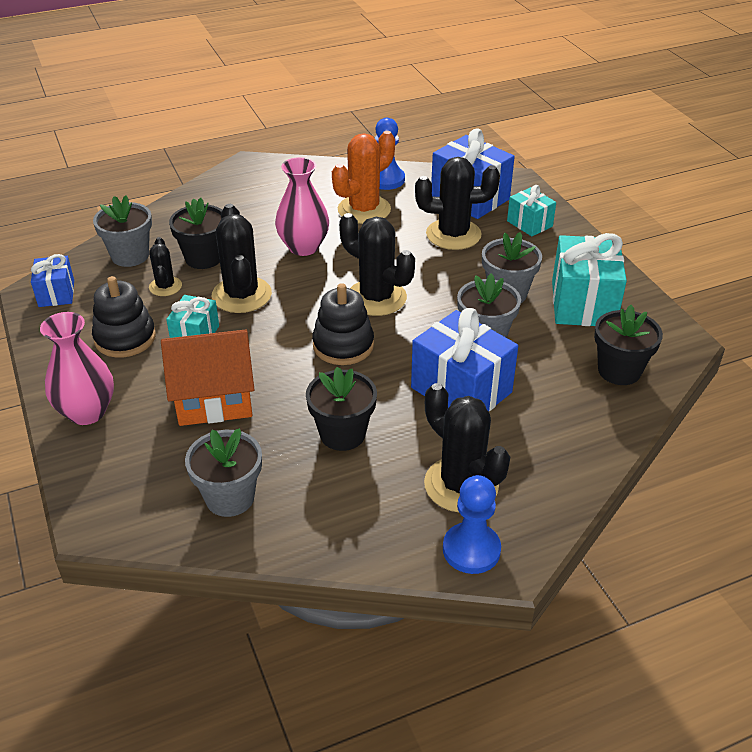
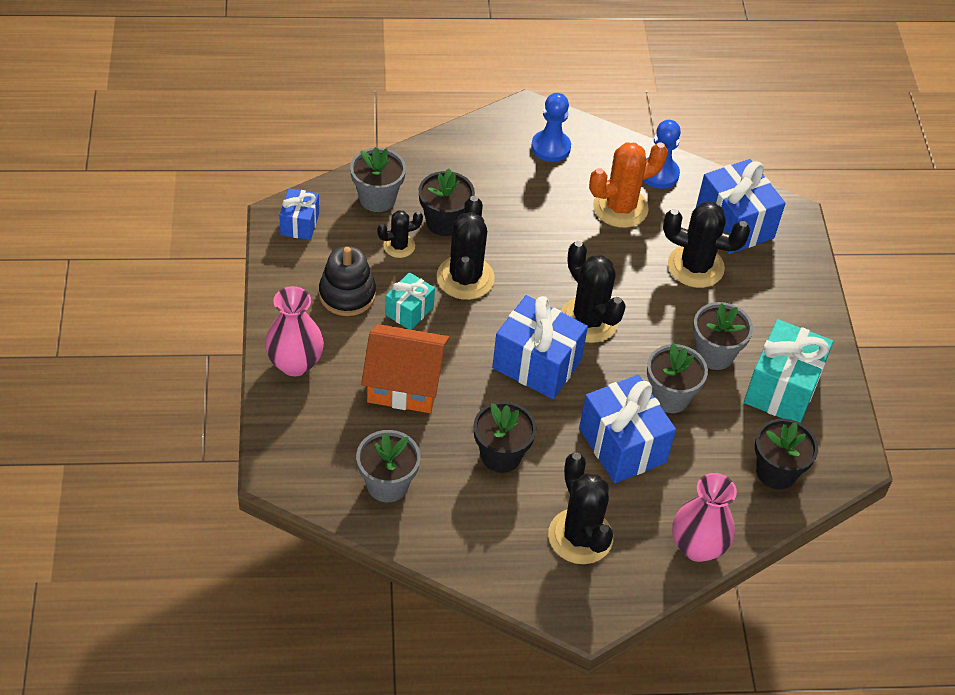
camera: 15 degrees right, 10 degrees up
(165, 286) = (399, 246): black cactus -> black cactus turned 60 degrees clockwise
(303, 247) = (543, 237): pink vase -> pink vase (697, 547)
(343, 345) = (537, 364): black stacking toy -> blue gift
(471, 550) = (562, 596): blue pawn -> blue pawn (550, 147)
(529, 224) = (779, 276): turquoise gift -> none

